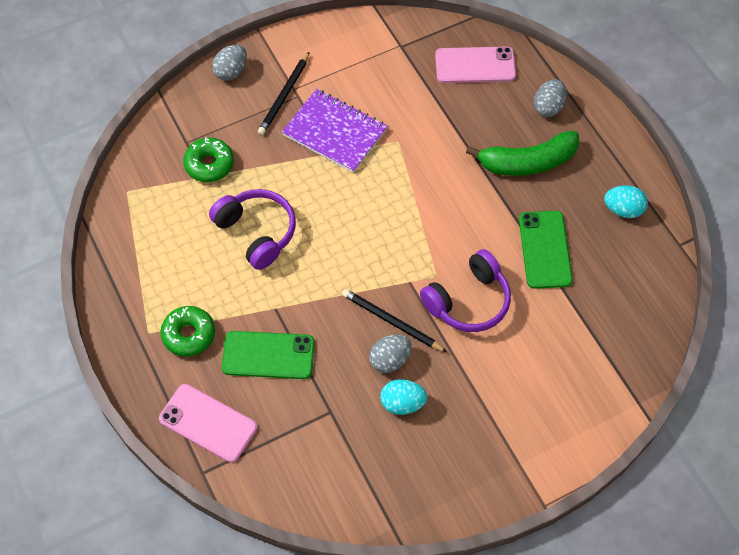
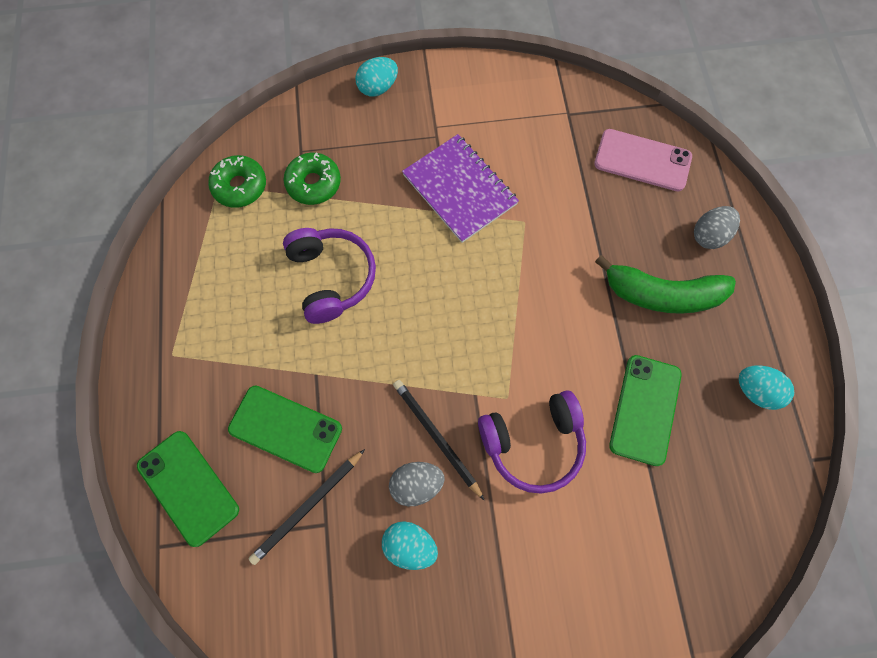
camera: 20 degrees right, 10 degrees up
(189, 335) = (212, 373): green donut -> green donut (240, 186)
(208, 423) = (188, 487): pink phone -> green phone
(231, 71) = (378, 88): grey egg -> turquoise egg
(284, 96) = (422, 131): black pencil -> black pencil (307, 507)

